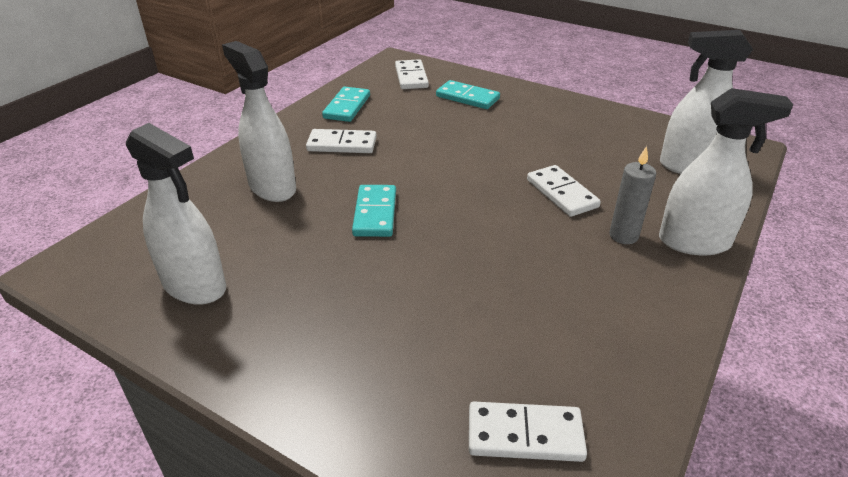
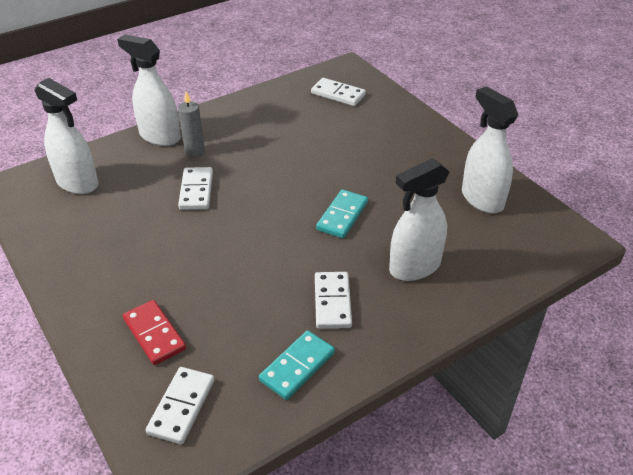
camera: 155 degrees left, 5 degrees up
(272, 187) = (414, 267): white spray bottle -> white spray bottle turned 75 degrees clockwise
(342, 144) = (332, 302): white domino -> white domino turned 60 degrees clockwise
(467, 98) = (154, 334): turquoise domino -> red domino

